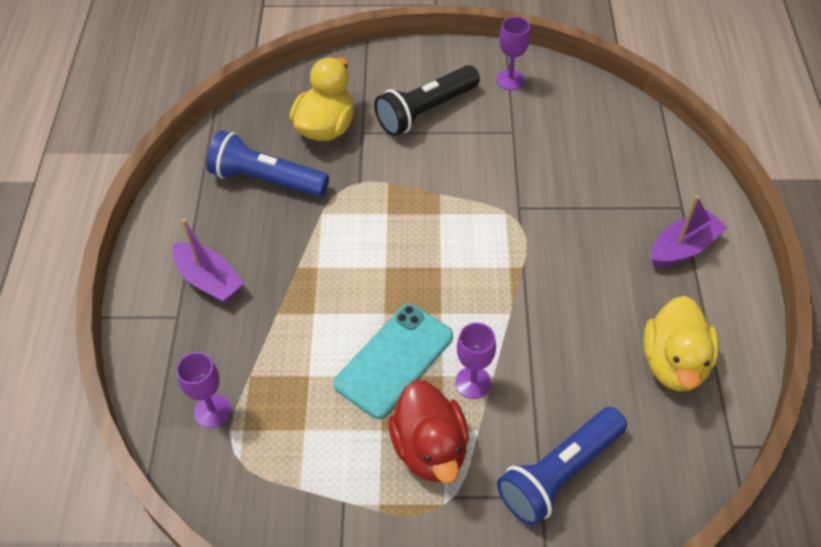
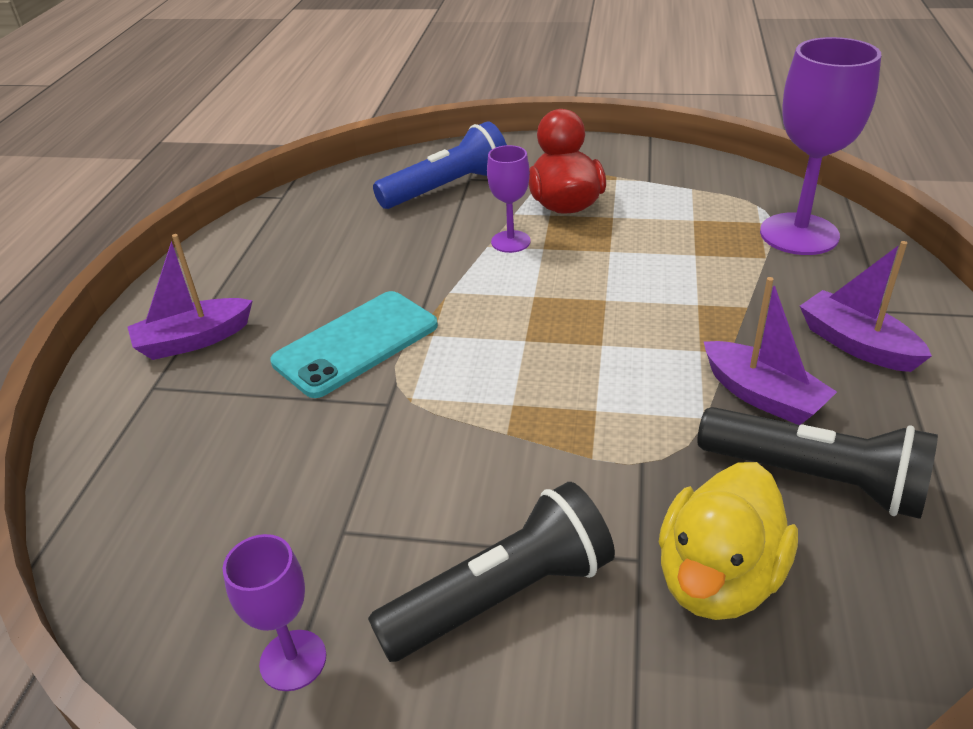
camera: 170 degrees left, 15 degrees down
(212, 411) = (799, 234): purple goblet -> purple goblet, size x1.88
(266, 180) = (815, 479): blue flashlight -> black flashlight
(283, 232) = (762, 395): none -> purple boat
(394, 360) = (596, 261): turquoise phone -> turquoise phone (356, 344)
(674, 363) = (291, 246): yellow duck -> none

